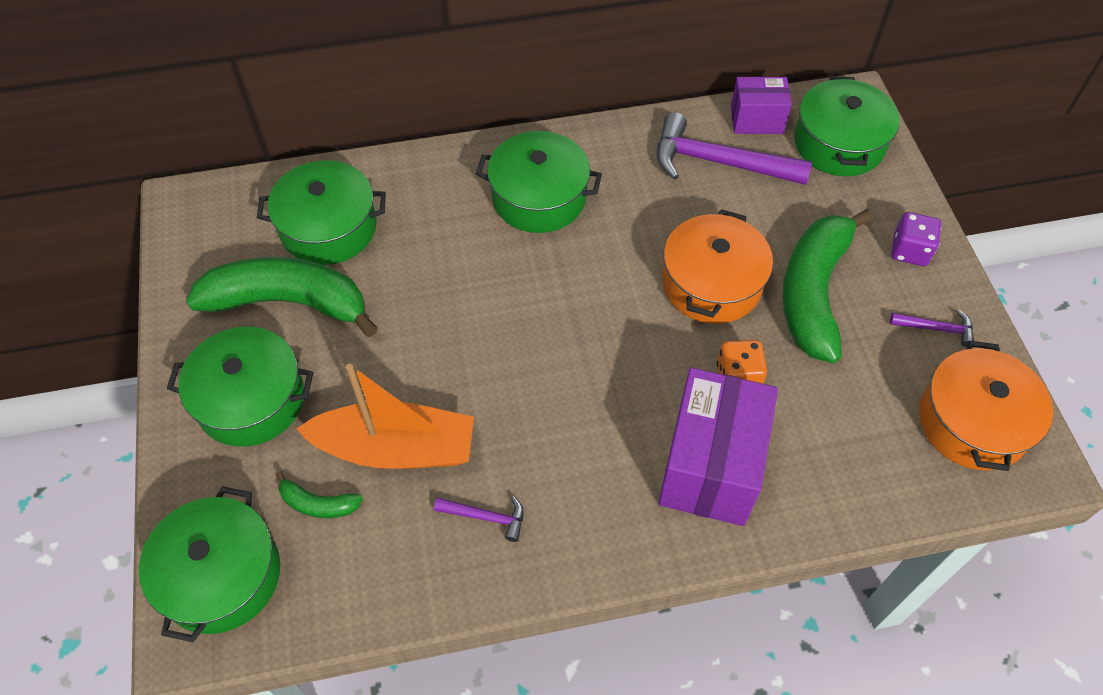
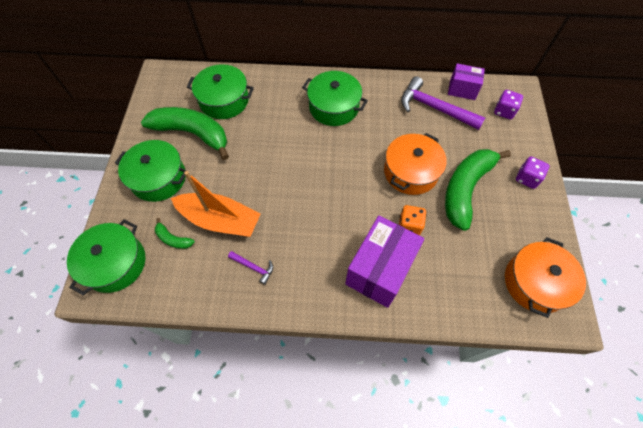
camera: 15 degrees right, 5 degrees up
(838, 143) = (504, 111): green pot -> purple dice
(936, 328) = (529, 225): purple hammer -> none

